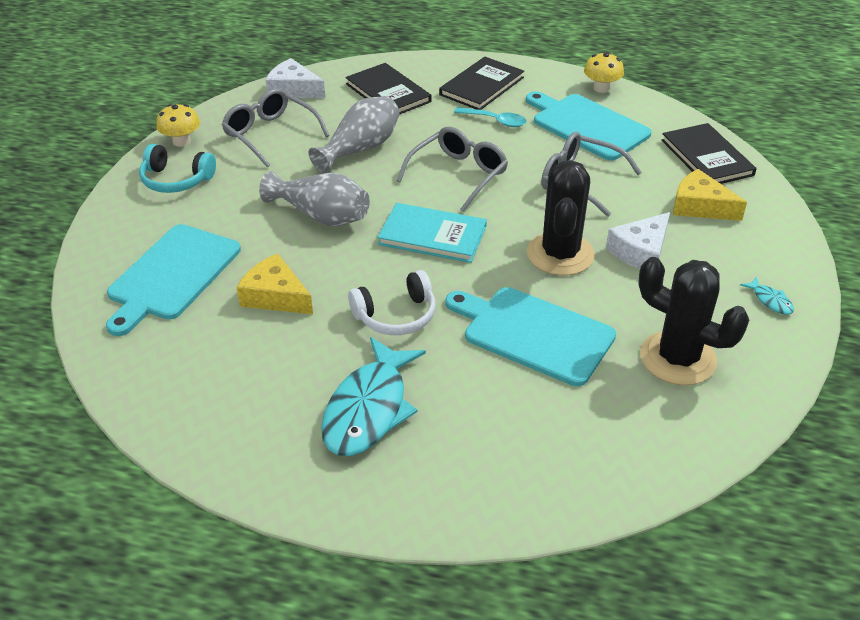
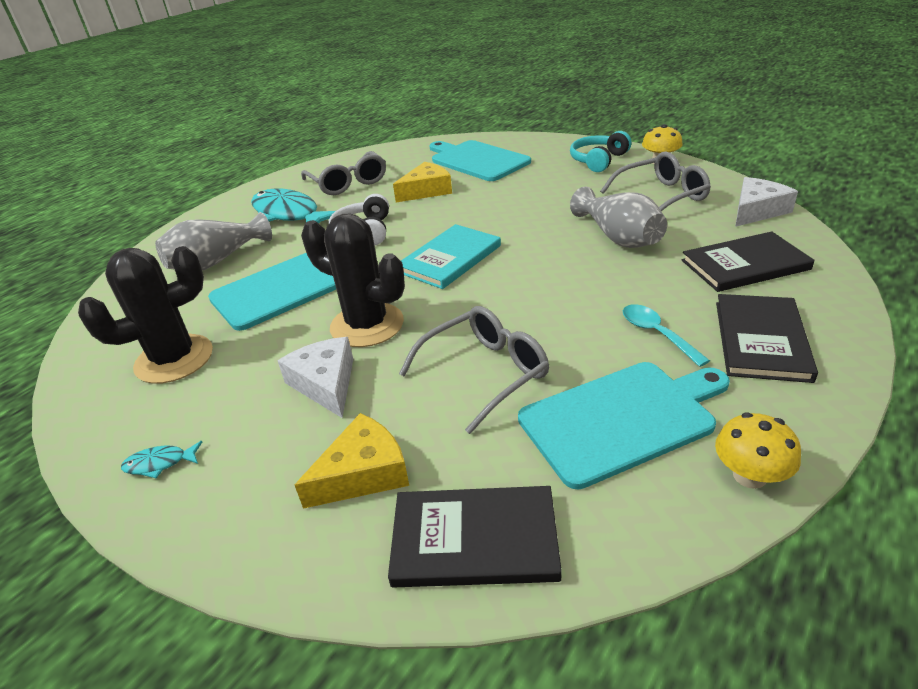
camera: 115 degrees right, 5 degrees down
(321, 216) = (514, 212): grey vase -> grey vase (217, 261)
(458, 175) = (542, 287): grey glasses -> grey glasses (348, 183)
(481, 86) = (761, 340): black book -> black book turned 45 degrees clockwise
(495, 121) = (656, 334): turquoise spoon -> turquoise spoon turned 105 degrees clockwise

